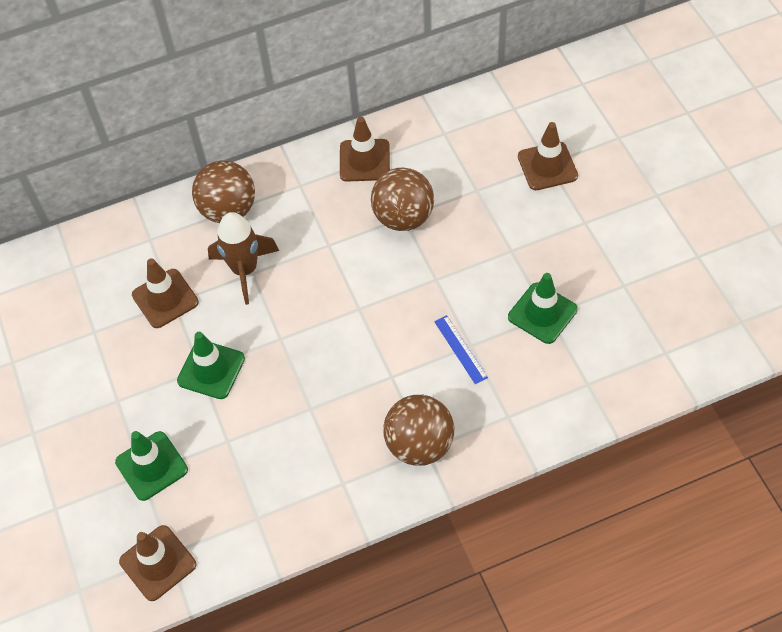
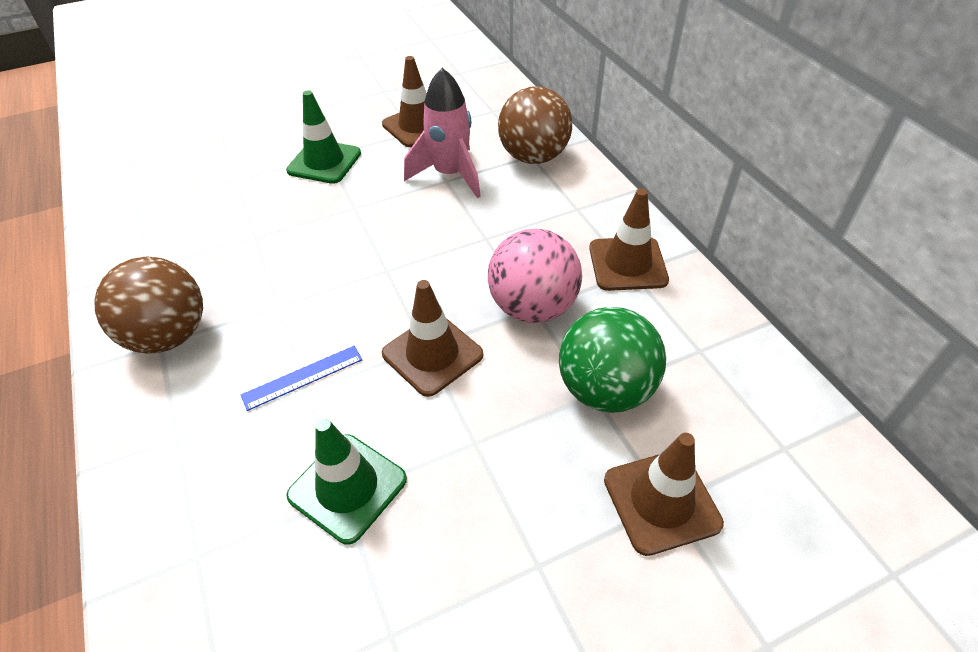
camera: 85 degrees right, 10 degrees down
(151, 466) = (225, 136): green traffic cone -> none
(158, 563) = (121, 149): brown traffic cone -> brown traffic cone (432, 354)
(245, 270) = (450, 175): brown rocket -> pink rocket
(403, 217) = (533, 307): brown ball -> pink ball
(473, 183) = (605, 390): none -> green ball

